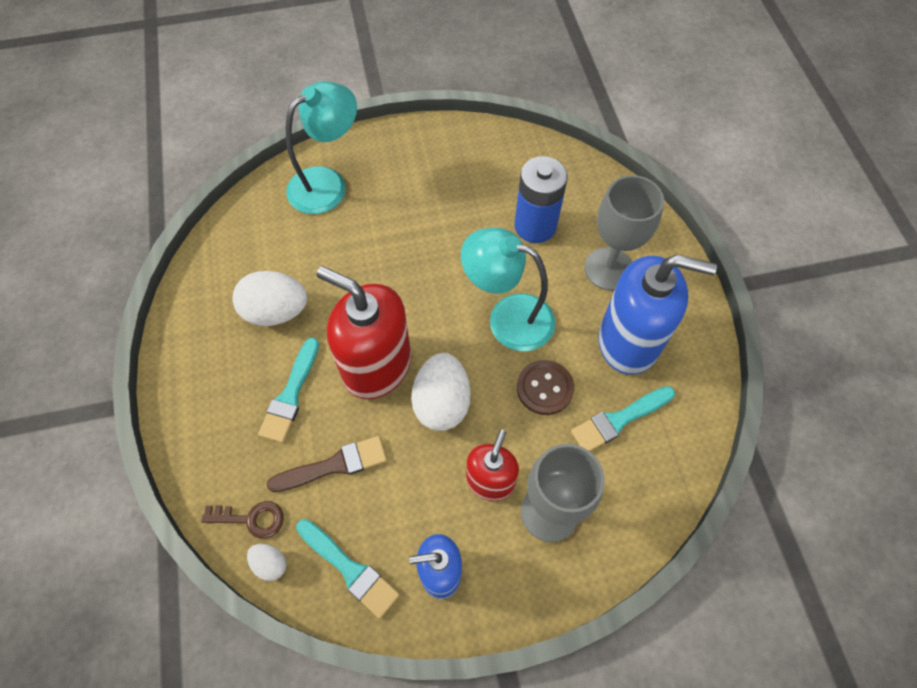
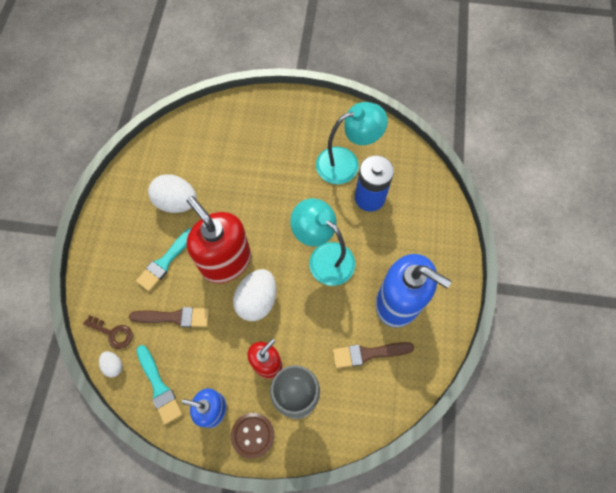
camera: 20 degrees right, 5 degrees up
(327, 184) = (243, 123): turquoise lamp -> turquoise lamp (346, 163)
(544, 388) = (328, 314): brown button -> brown button (252, 435)
(609, 269) = (407, 246): grey goblet -> none
(619, 420) = (368, 353): turquoise brush -> brown brush

